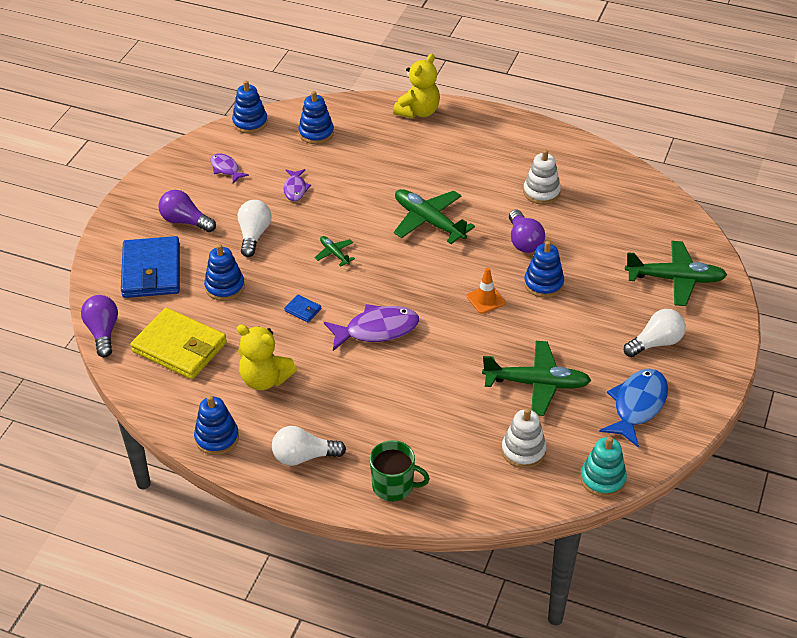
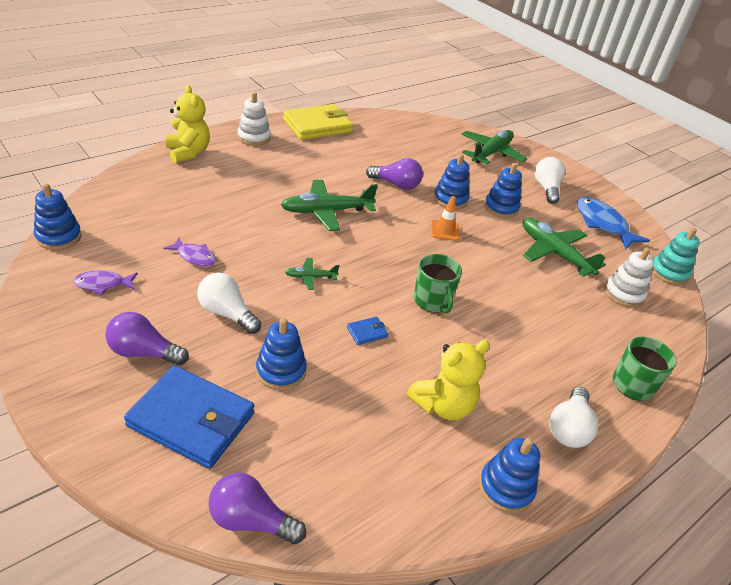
camera: 65 degrees left, 5 degrees down
(179, 347) = (341, 454): yellow wallet -> yellow wallet (317, 126)
(185, 221) = (144, 352): purple light bulb -> purple light bulb turned 45 degrees clockwise
(316, 133) = (136, 209): blue stacking toy -> blue stacking toy (501, 208)
(377, 330) = (432, 301): purple fish -> green mug
(536, 383) = (554, 253): green plane -> green plane turned 75 degrees counterclockwise
(541, 192) = (352, 153): white stacking toy -> white stacking toy (254, 137)

